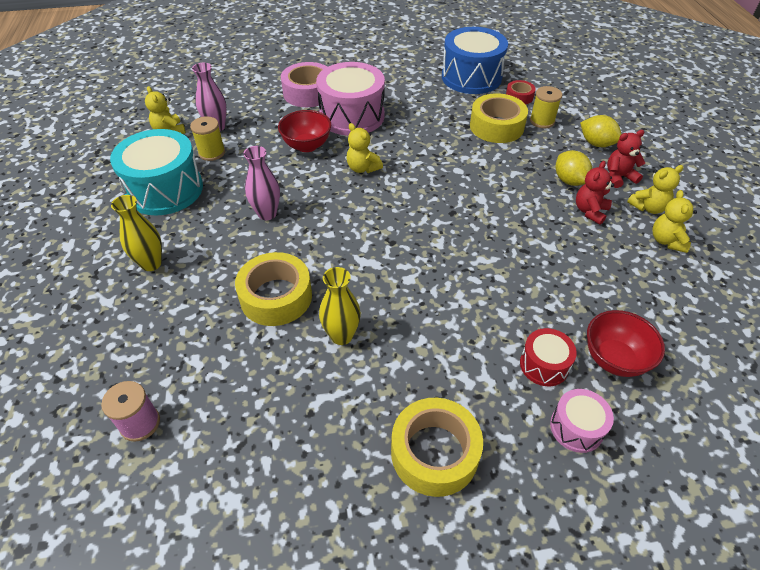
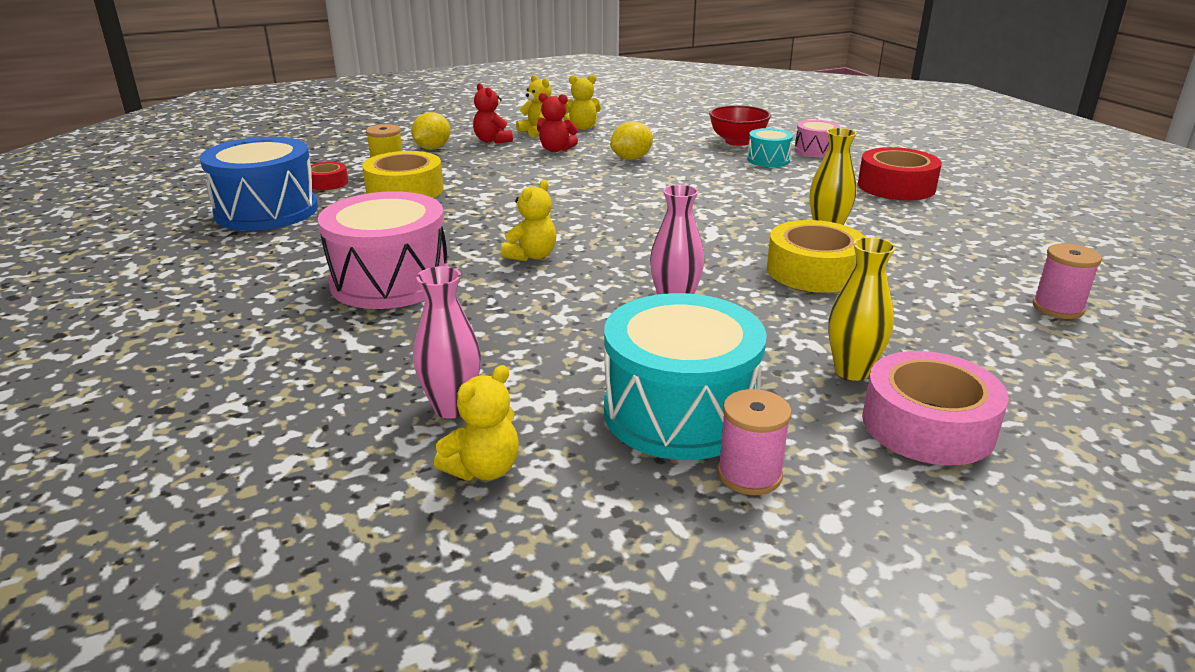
camera: 105 degrees left, 20 degrees down
(108, 198) = (749, 475): none -> pink spool
(212, 153) = (544, 391): yellow spool -> none
(307, 146) = (489, 304): red bowl -> none
(308, 93) = (308, 331): pink tape -> pink tape (928, 425)
(434, 453) = (896, 186): yellow tape -> red tape
(544, 365) = (768, 160): red drum -> turquoise drum
(569, 181) = (508, 157): yellow lemon -> yellow lemon (631, 158)

